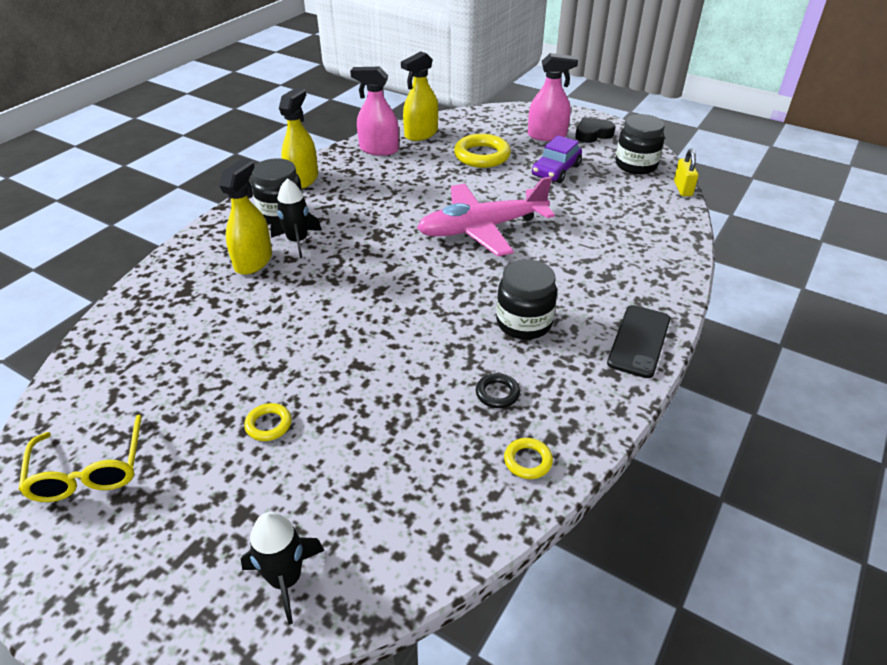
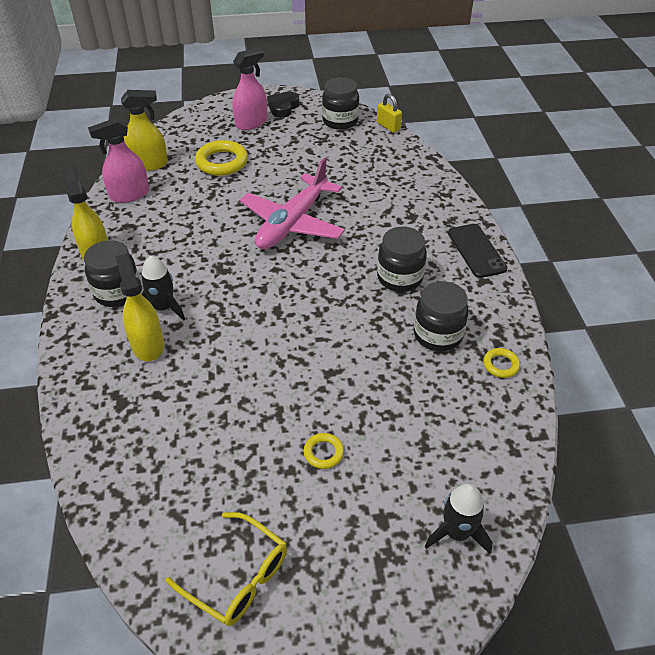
camera: 40 degrees left, 5 degrees up
(421, 134) = (149, 164): yellow spray bottle -> yellow spray bottle turned 105 degrees counterclockwise
(497, 393) = (438, 335): black ring -> black jar
(556, 170) = (291, 150): purple car -> none

